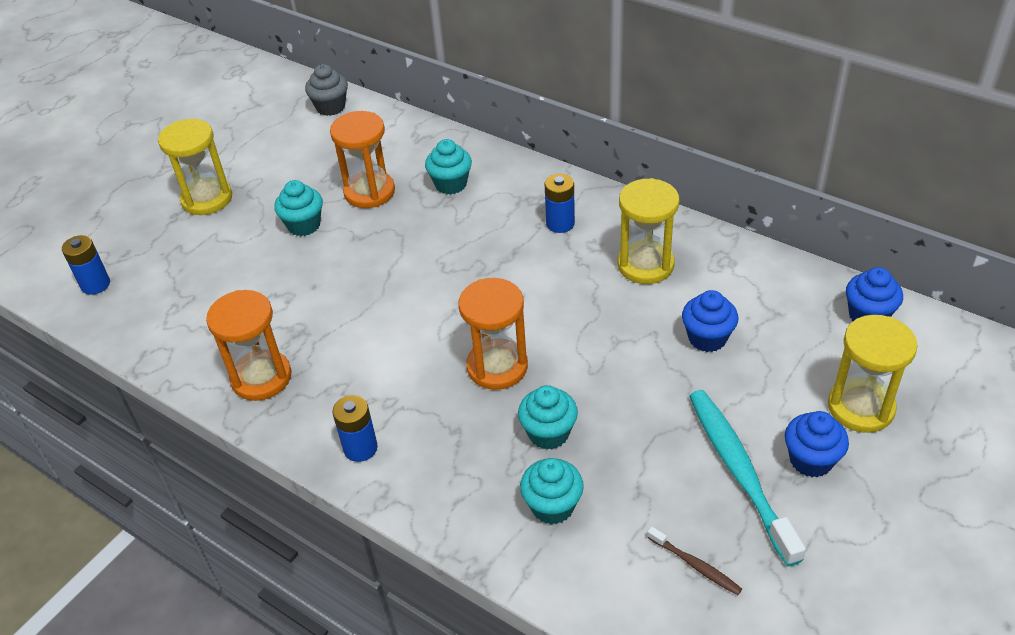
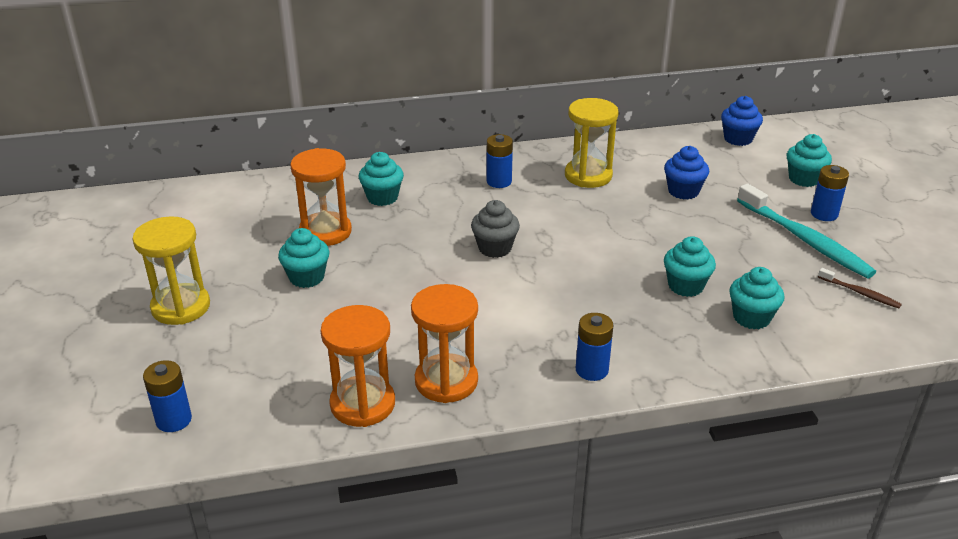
camera: 50 degrees left, 10 degrees down
(330, 107) = (191, 198): grey cupcake -> grey cupcake (495, 248)
(497, 367) = (596, 273): orange hourglass -> orange hourglass (362, 404)
(695, 565) = (860, 293): brown toothbrush -> brown toothbrush turned 45 degrees clockwise
(739, 472) = (805, 240): turquoise toothbrush -> turquoise toothbrush turned 150 degrees counterclockwise
(811, 460) = (824, 214): blue cupcake -> blue battery
(860, 407) = (804, 179): yellow hourglass -> turquoise cupcake

